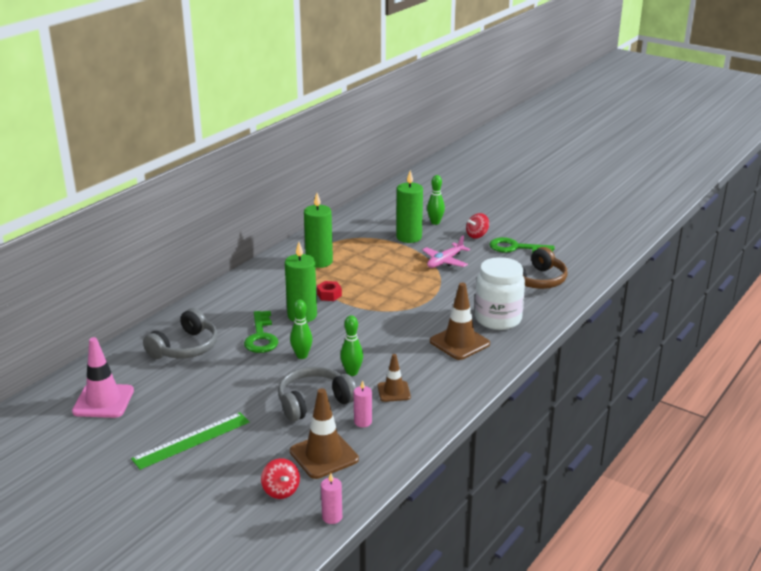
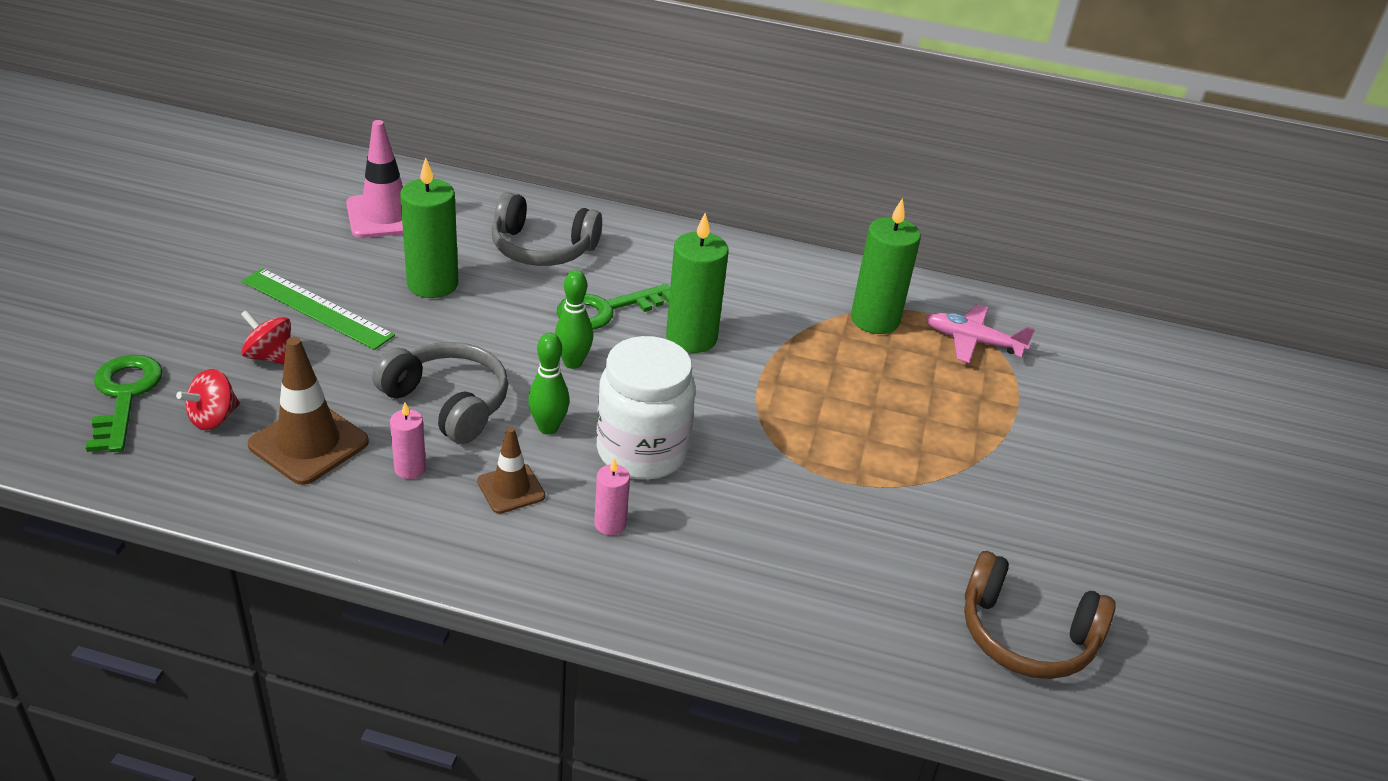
camera: 65 degrees right, 10 degrees up
(329, 295) = (774, 353): red nut -> none
(332, 517) = (155, 484): pink candle -> pink candle (610, 524)
(409, 237) = (1050, 410): green candle -> green candle (432, 284)
(435, 222) = (1142, 435): green bowling pin -> none
(445, 261) = (997, 476): pink plane -> pink plane (972, 341)
(459, 343) = (709, 548): brown traffic cone -> none
(477, 235) = (1144, 507): red spinning top -> red spinning top (270, 356)
(498, 319) = (827, 593): white jar -> white jar (642, 452)
(515, 248) = (1143, 578): green key -> green key (124, 396)

